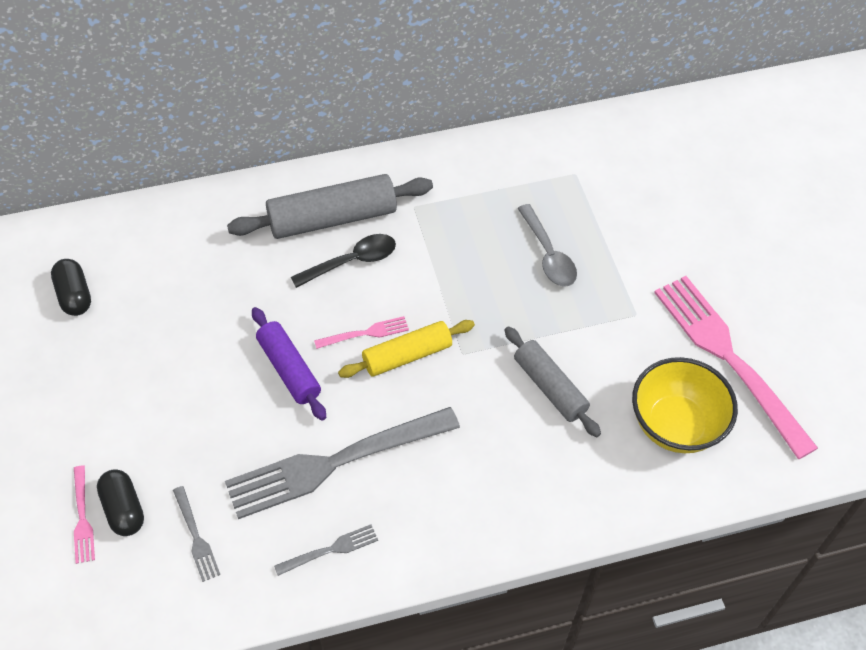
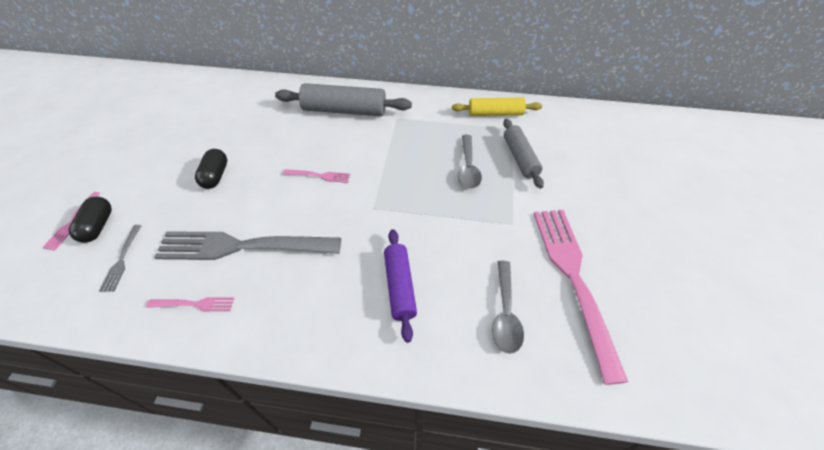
camera: 25 degrees right, 5 degrees down
(74, 295) = (177, 107): black capsule -> black capsule (215, 176)
(289, 369) = (258, 180): purple rolling pin -> purple rolling pin (399, 286)
(330, 550) = (194, 304): grey fork -> pink fork
(351, 261) = (339, 135): black spoon -> none
(407, 355) = (336, 197): yellow rolling pin -> yellow rolling pin (495, 113)
(549, 387) = (421, 250): grey rolling pin -> grey rolling pin (520, 158)
(675, 425) = (505, 313): yellow bowl -> grey spoon

